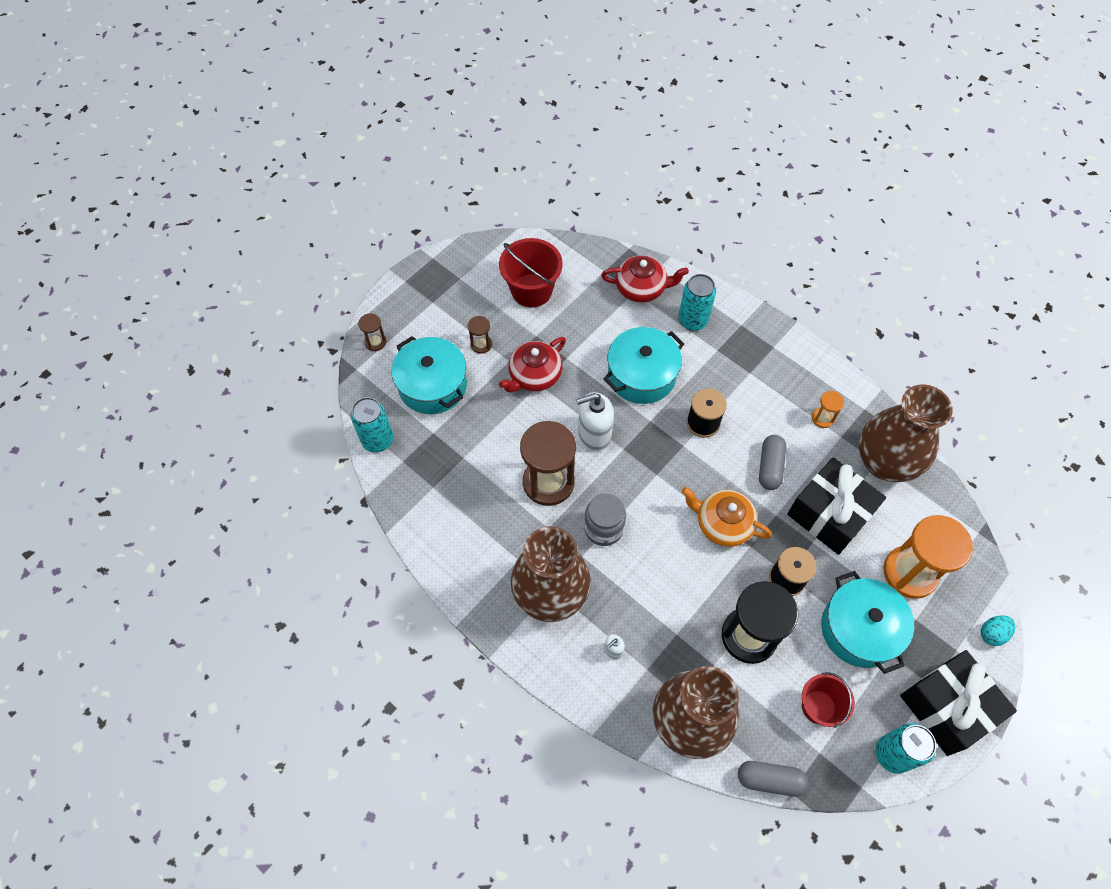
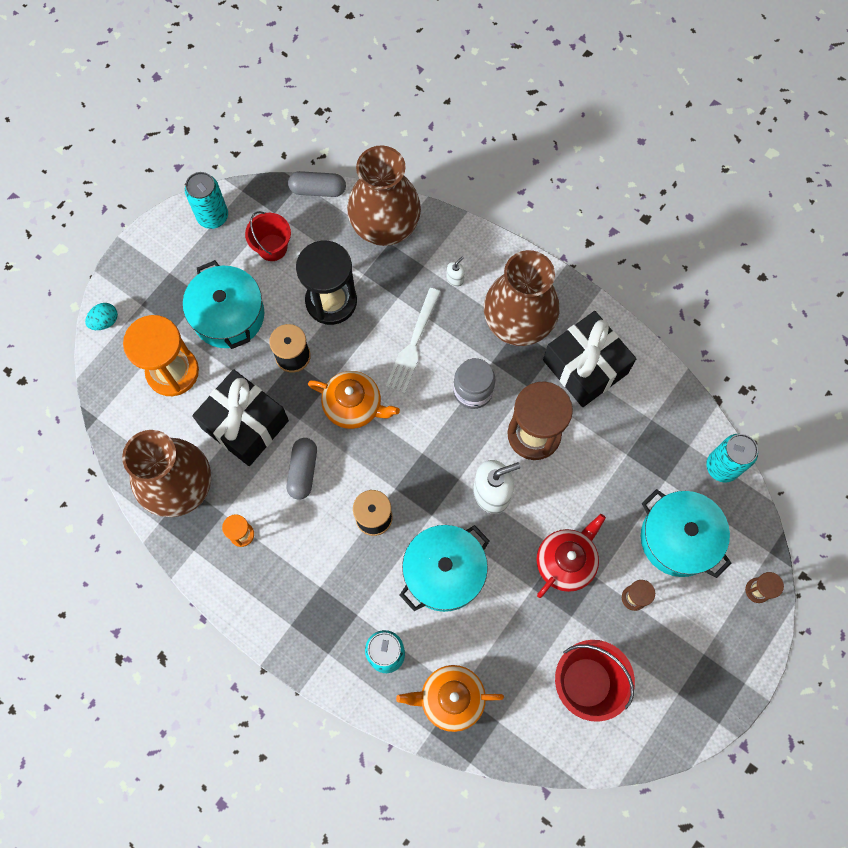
camera: 175 degrees right, 10 degrees up
(641, 288) = (450, 698): red teapot -> orange teapot
(661, 581) = (413, 344): none -> white fork
(947, 707) = (159, 256): black gift -> black gift (585, 367)

